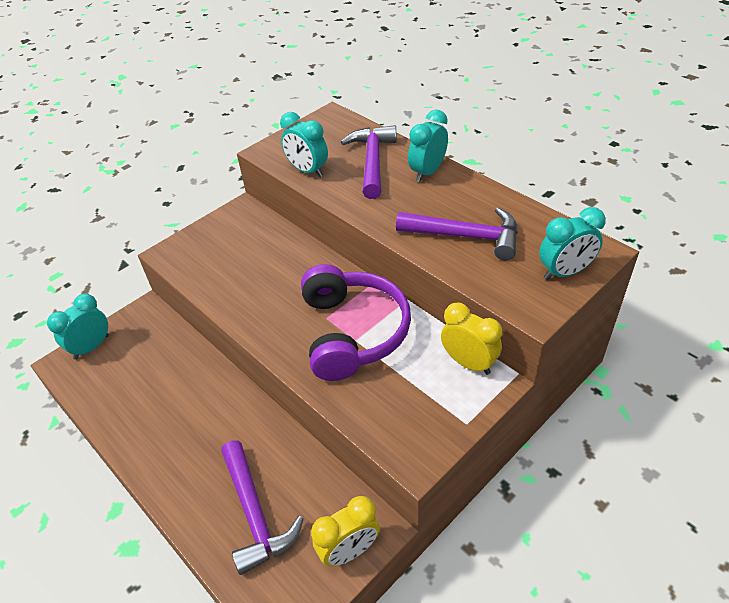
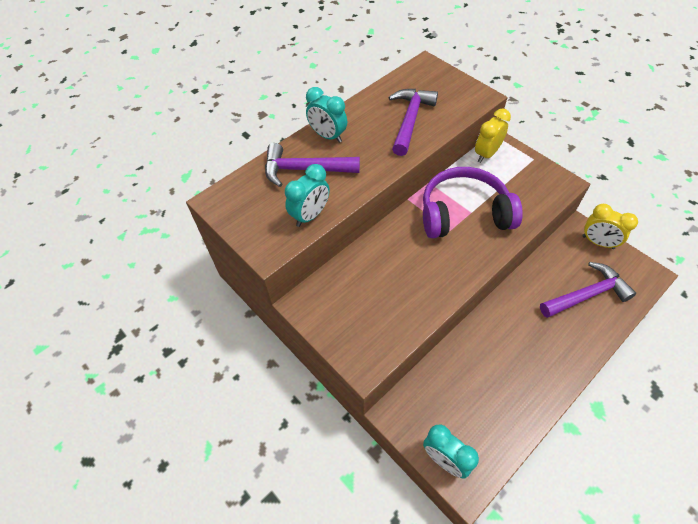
camera: 90 degrees left, 10 degrees up
(349, 550) = (598, 242): yellow clock -> yellow clock turned 150 degrees clockwise
(564, 272) = (446, 80): turquoise clock -> none

